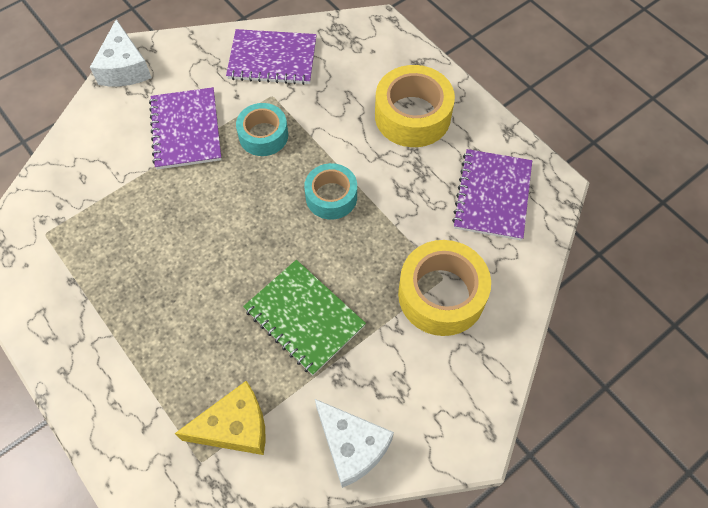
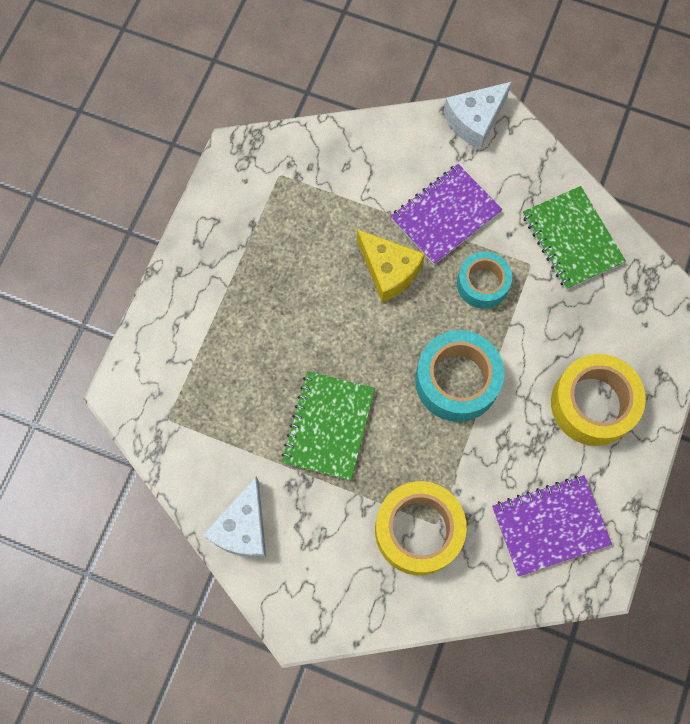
camera: 60 degrees right, 10 degrees up
(235, 427) = (208, 427): yellow cheese -> yellow cheese (388, 270)
(272, 59) = (572, 239): purple notebook -> green notebook
(331, 197) = (457, 381): turquoise tape -> turquoise tape, size x1.56

